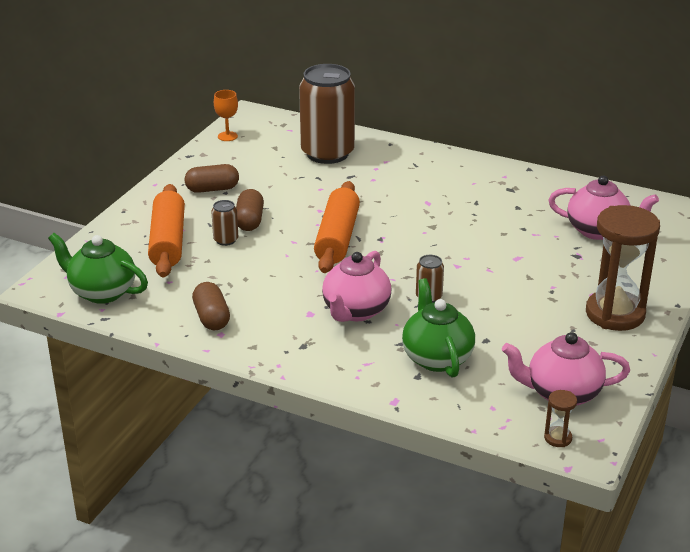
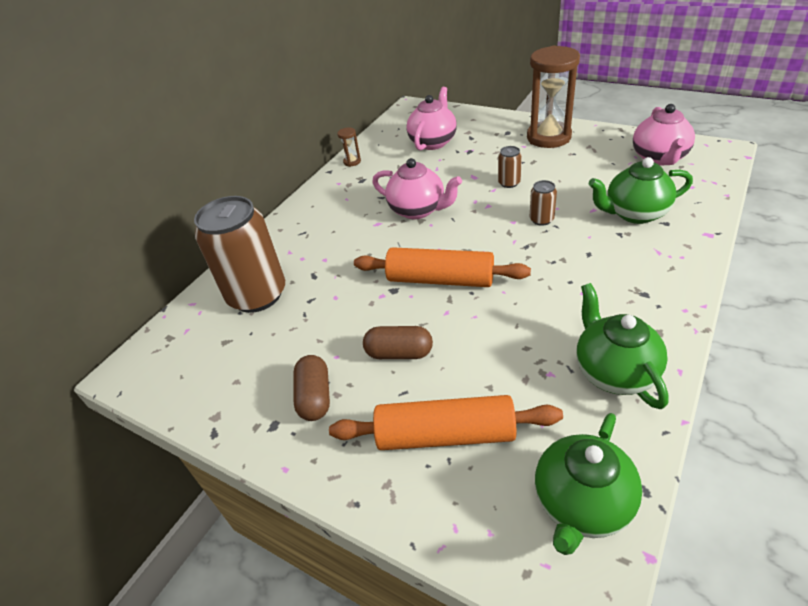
camera: 80 degrees left, 10 degrees up
(211, 318) = (614, 372): brown capsule -> green teapot
(226, 240) = (442, 372): brown can -> brown can (509, 183)
(227, 136) = (176, 392): orange goblet -> none
(355, 311) = (574, 261): pink teapot -> pink teapot (418, 210)
(558, 438) = (715, 160): brown hourglass -> brown hourglass (352, 162)

